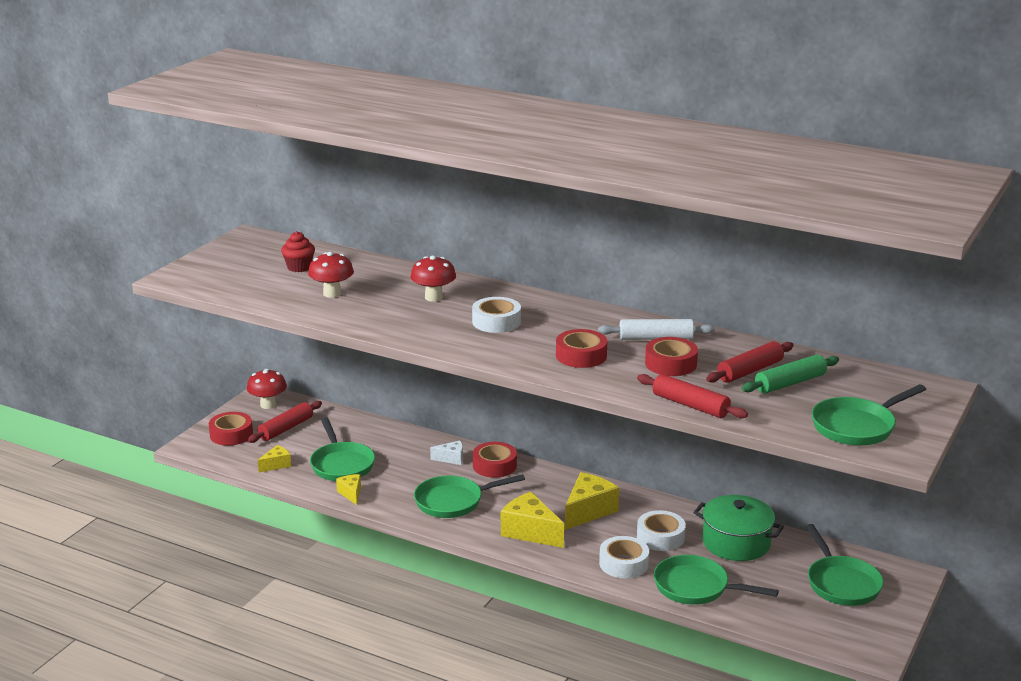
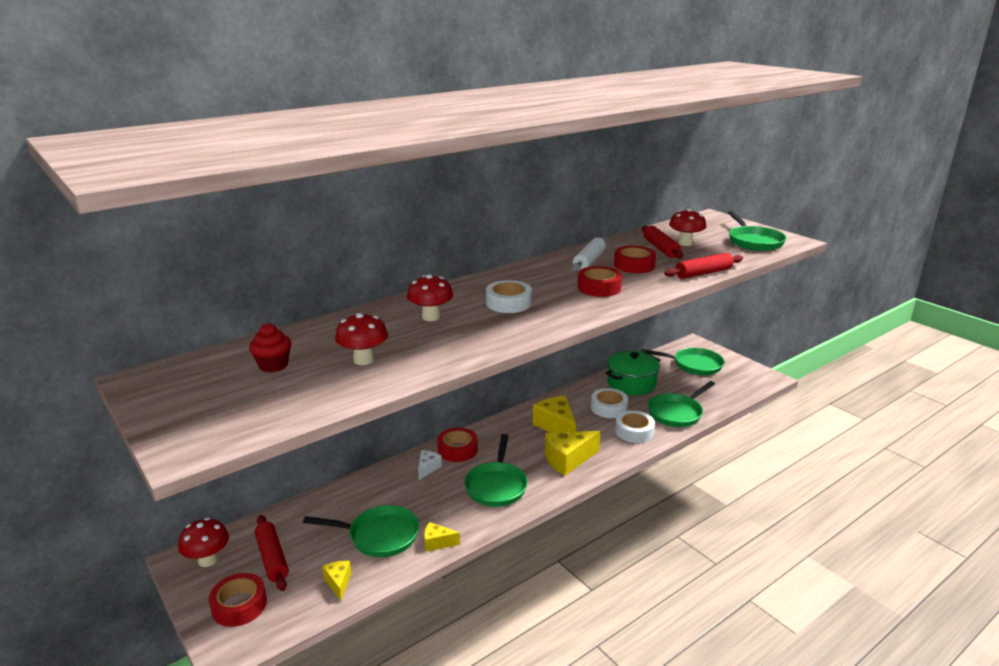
camera: 65 degrees left, 0 degrees up
(790, 383) = (685, 243): green rolling pin -> red mushroom

